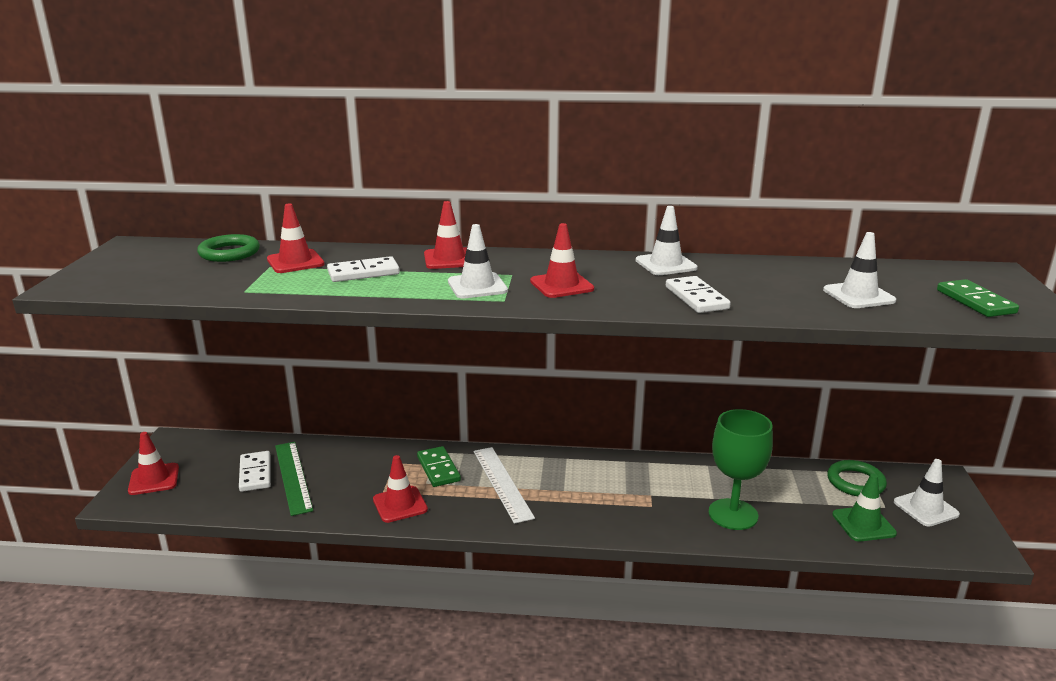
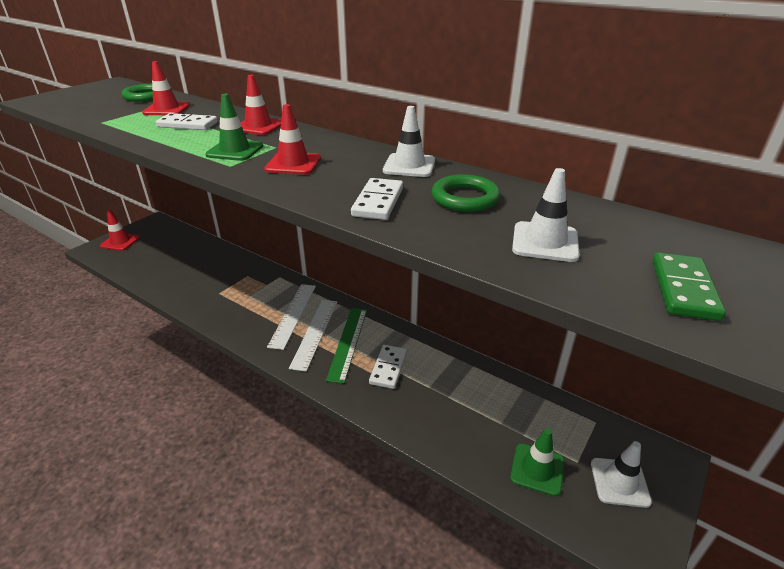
camera: 30 degrees right, 10 degrees up
(255, 473) = (168, 256): white domino -> white domino (388, 368)
(292, 477) = (184, 265): green ruler -> green ruler (347, 343)
(400, 504) = (217, 306): red traffic cone -> none
(438, 469) = (266, 289): green domino -> none
(477, 286) = (235, 150): white traffic cone -> green traffic cone
(548, 492) = (314, 333): none -> white ruler
(733, 514) = (429, 408): green goblet -> none
(855, 482) = (572, 425): green ring -> green ring (465, 198)

